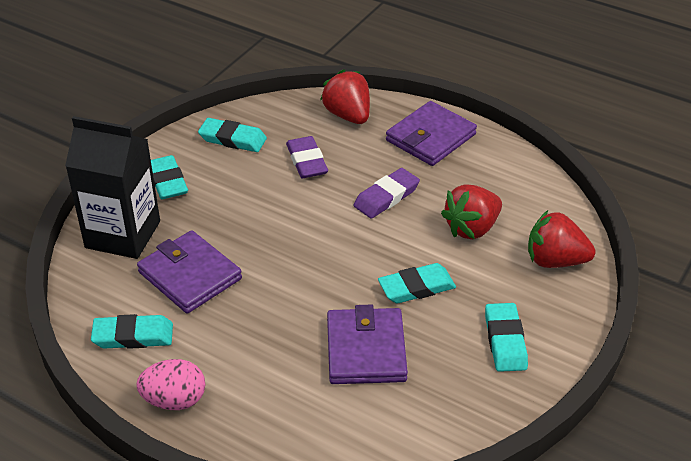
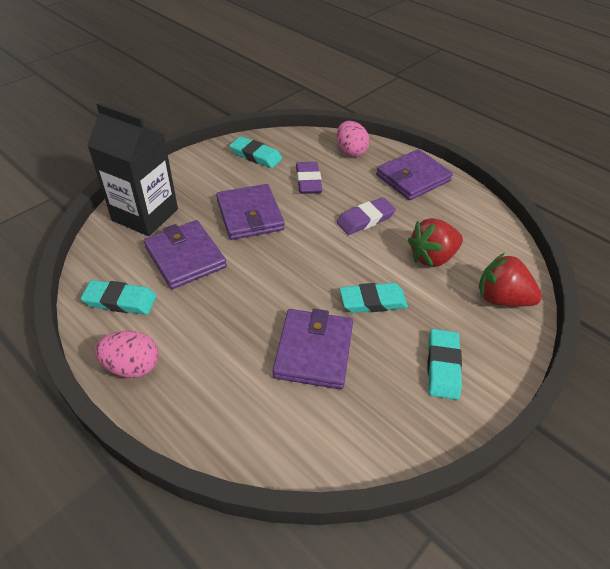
camera: 10 degrees right, 5 degrees up
(167, 181) = (195, 179): turquoise eraser -> none
(249, 214) = (250, 215): none -> purple wallet
(348, 115) = (350, 151): red strawberry -> pink egg

